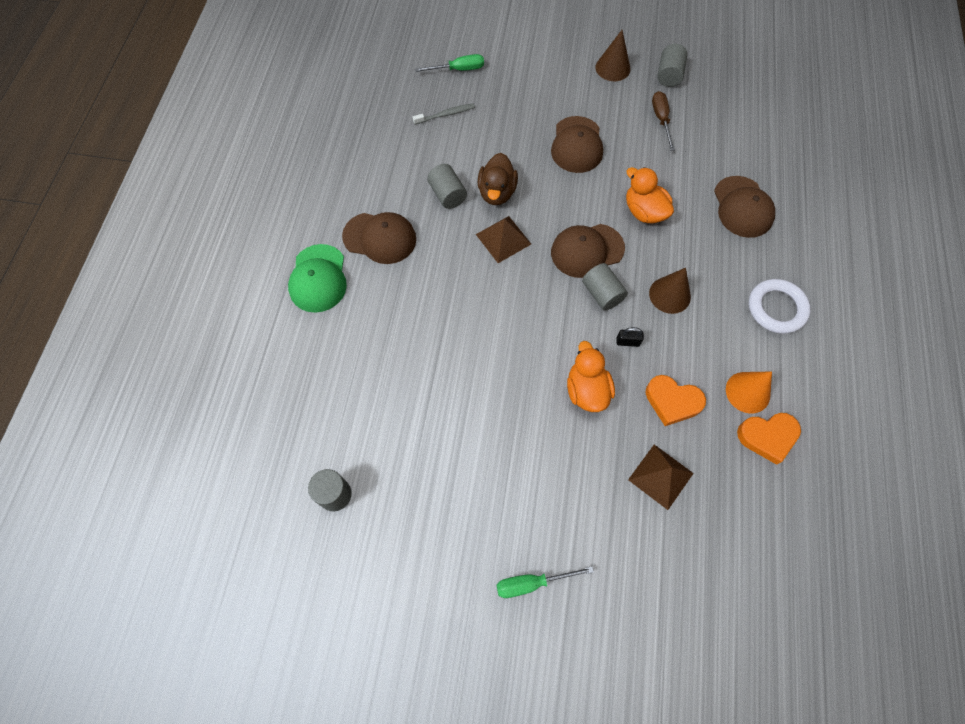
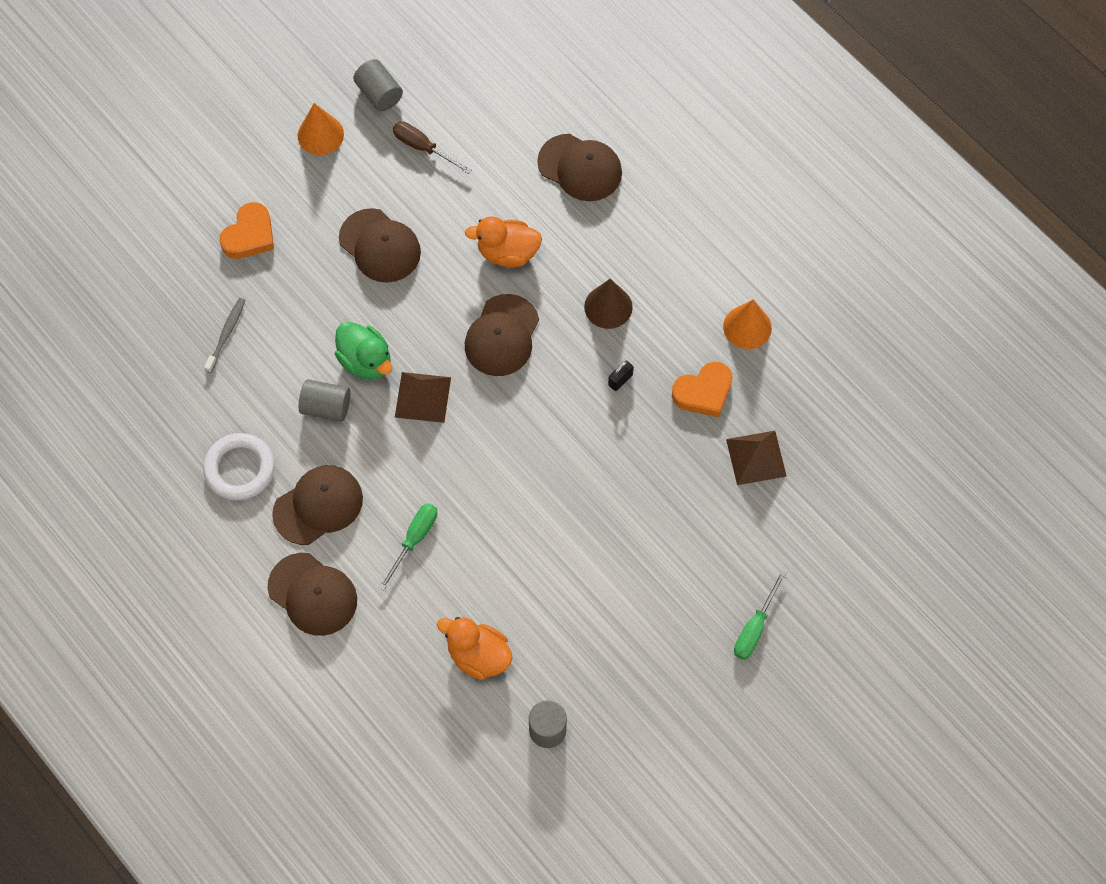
camera: 50 degrees left, 0 degrees up
(318, 278) = (312, 594): green cap -> brown cap
(458, 69) = (179, 277): green screwdriver -> green screwdriver (414, 539)
(497, 192) = (366, 361): brown duck -> green duck
(586, 390) = (634, 451): orange duck -> orange duck (478, 656)
(602, 294) = (556, 361): grey cylinder -> none
(613, 68) = (320, 135): brown cone -> orange cone
(767, 437) = (795, 347): orange heart -> orange heart (249, 235)
(776, 308) = (697, 234): white ring -> white ring (240, 469)

